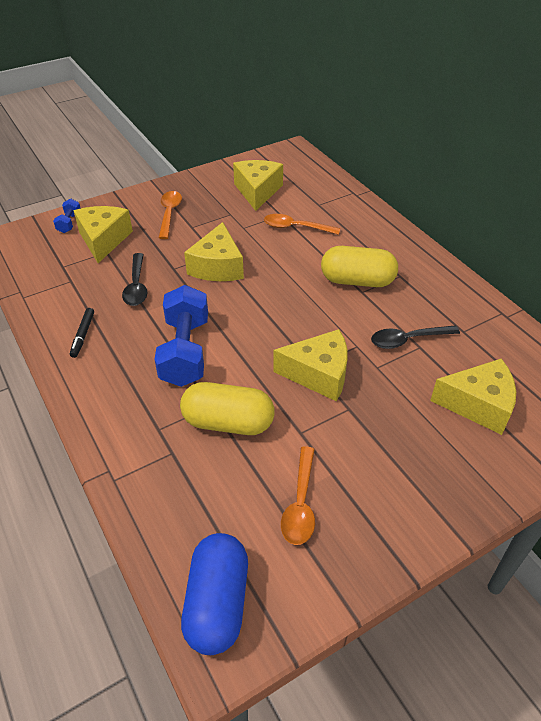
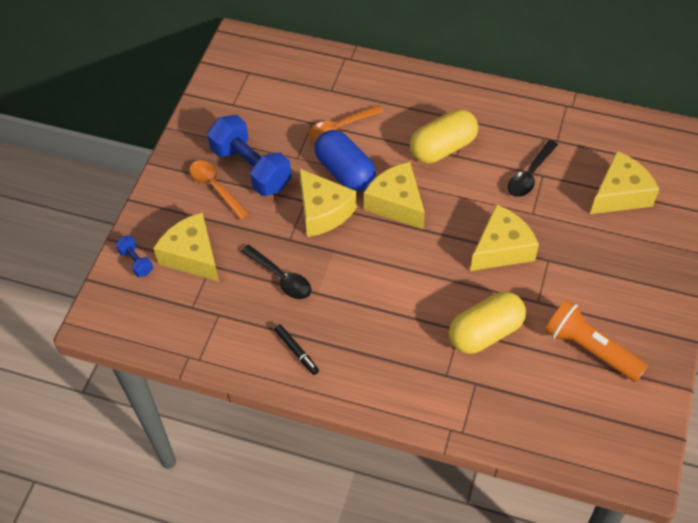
camera: 40 degrees left, 10 degrees up
(185, 351) = (390, 303): blue dumbbell -> blue dumbbell (251, 168)
(217, 602) = (611, 446): blue capsule -> blue capsule (345, 172)
(257, 191) = (263, 111): yellow cheese -> yellow cheese (396, 203)
(300, 504) = (590, 349): orange spoon -> orange flashlight

